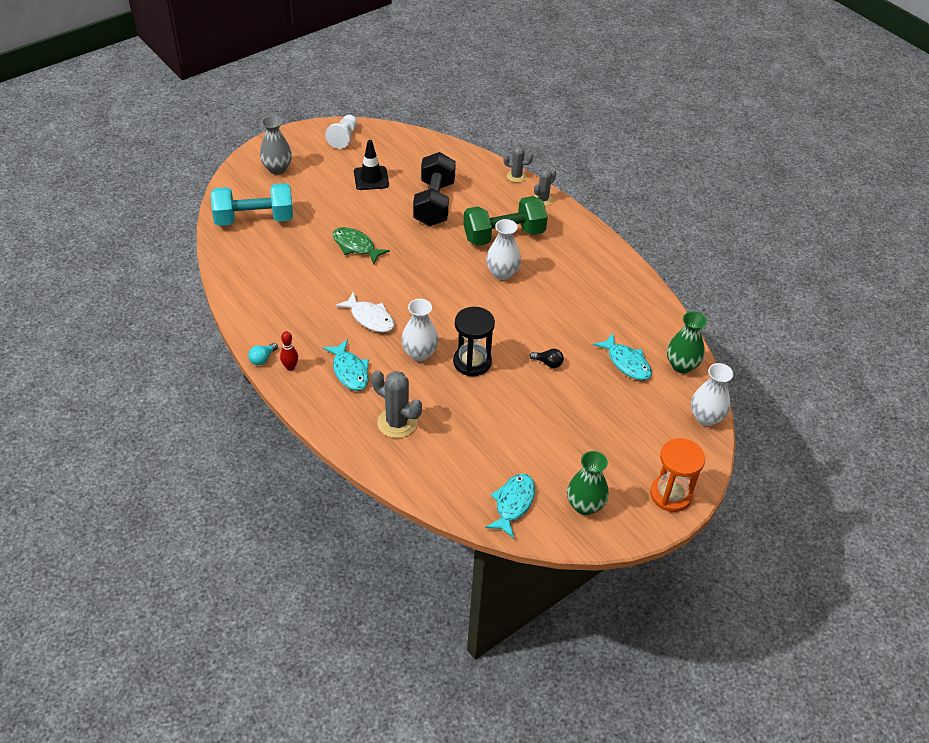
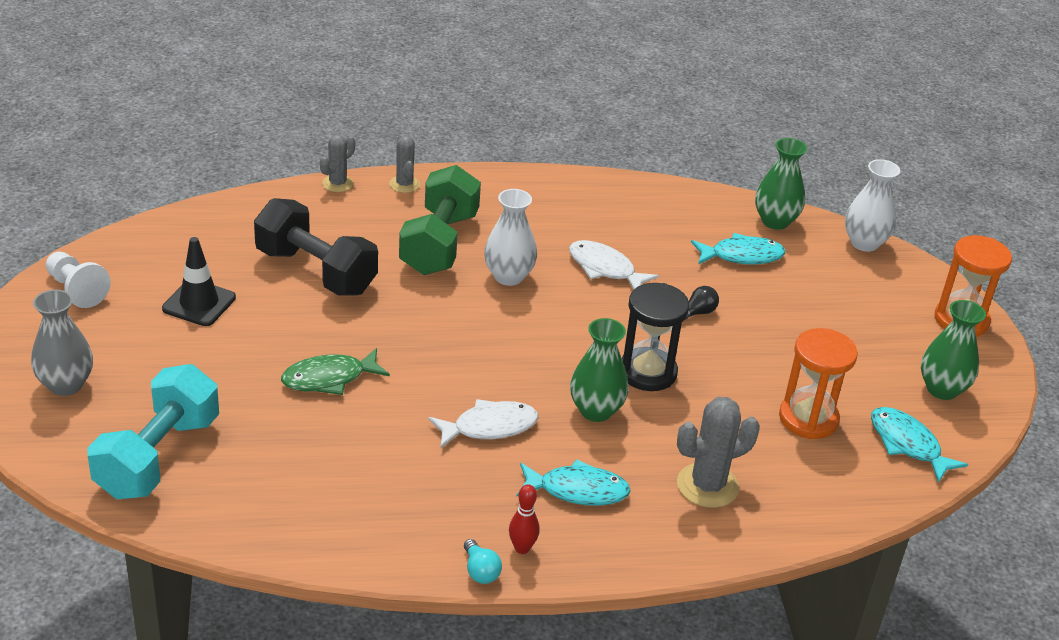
camera: 60 degrees left, 10 degrees down
(419, 353) = (596, 410): white vase -> green vase
(495, 448) = (808, 419): none -> orange hourglass
(550, 308) = (605, 269): none -> white fish

